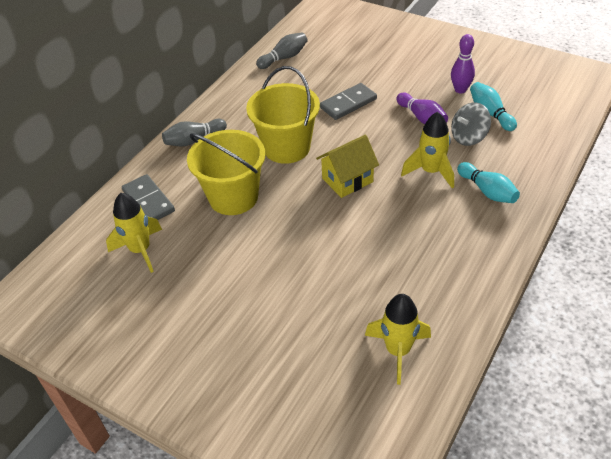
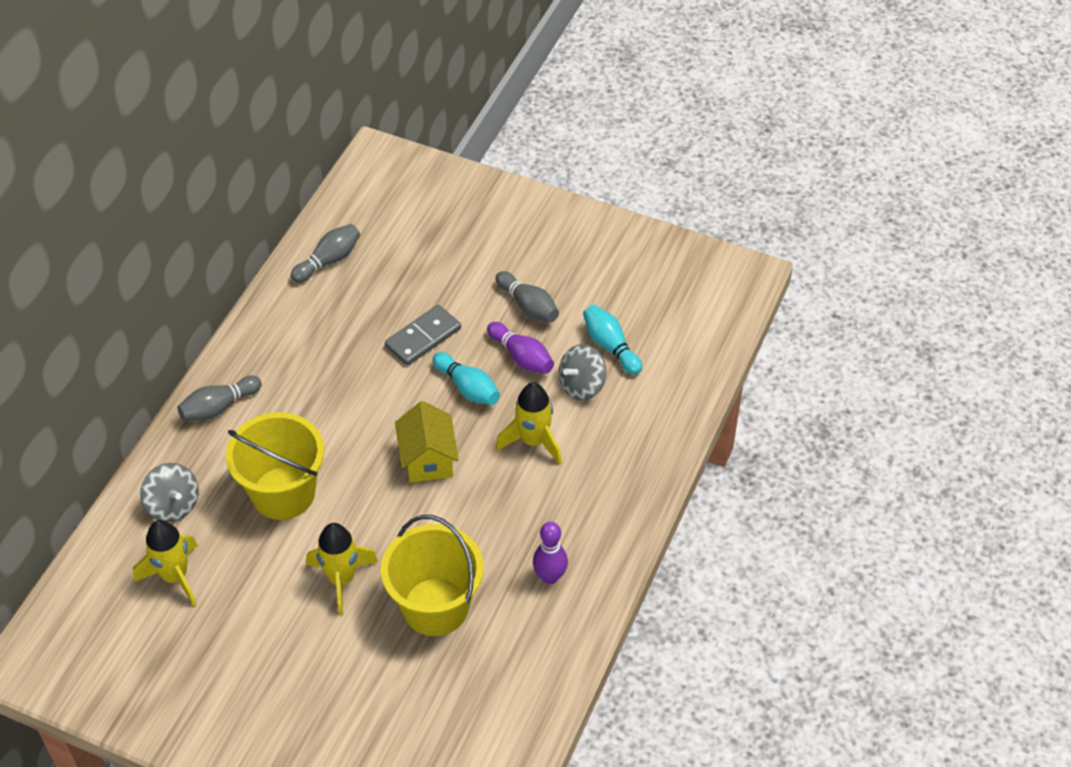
camera: 10 degrees left, 5 degrees up
(148, 201) = (173, 505): grey domino -> grey spinning top
(287, 147) = (345, 413): yellow bucket -> yellow bucket (435, 607)
(347, 180) = (428, 460): yellow house -> yellow house turned 60 degrees counterclockwise
(398, 351) = (496, 684): yellow rocket -> yellow rocket (341, 579)
(427, 87) = (528, 306): none -> grey bowling pin
(460, 90) = (572, 308): purple bowling pin -> purple bowling pin (550, 576)
(487, 191) = (602, 466): turquoise bowling pin -> turquoise bowling pin (467, 388)

